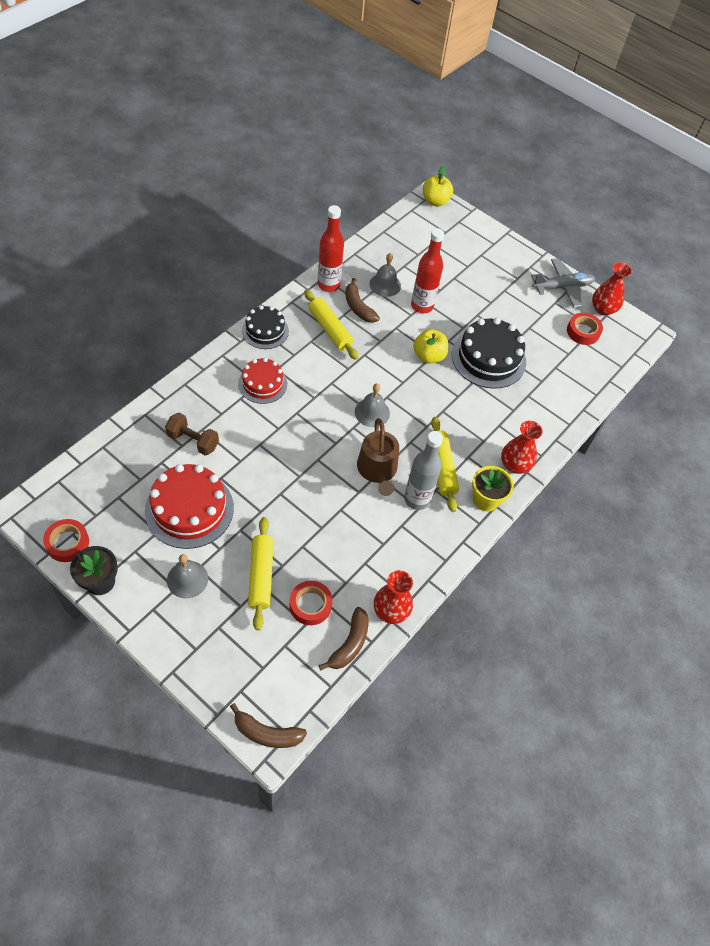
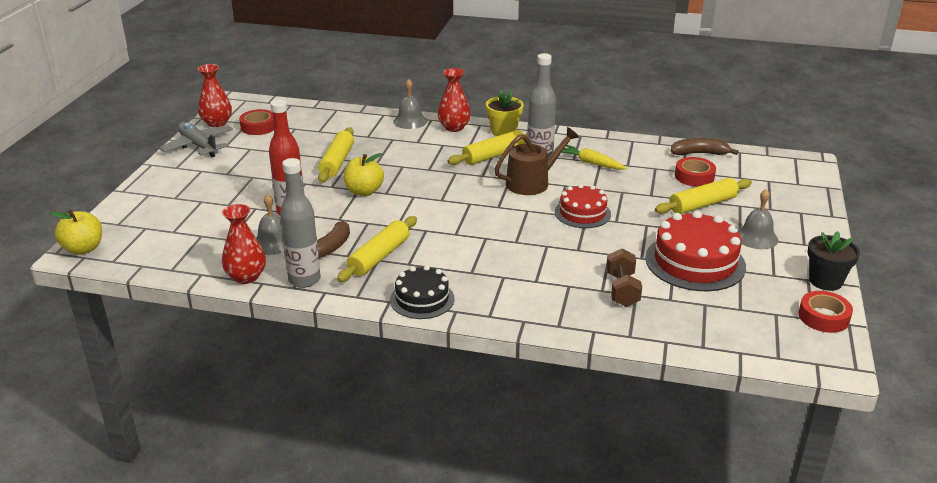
camera: 110 degrees left, 25 degrees down
(262, 384) = (501, 274): red cake -> red cake (582, 213)
(266, 733) = (806, 165): brown banana -> none
(328, 285) = (304, 280): red bottle -> grey bottle
(372, 412) = (469, 202): grey bell -> grey bell (410, 121)
(385, 535) = (591, 163): none -> yellow carrot
(391, 611) = (651, 145): red vase -> red vase (246, 277)
(488, 358) = (337, 162): black cake -> yellow rolling pin

